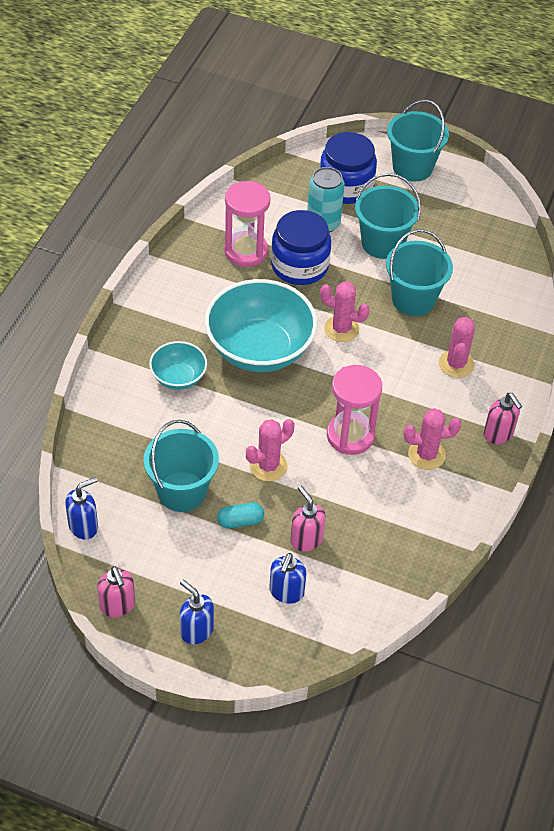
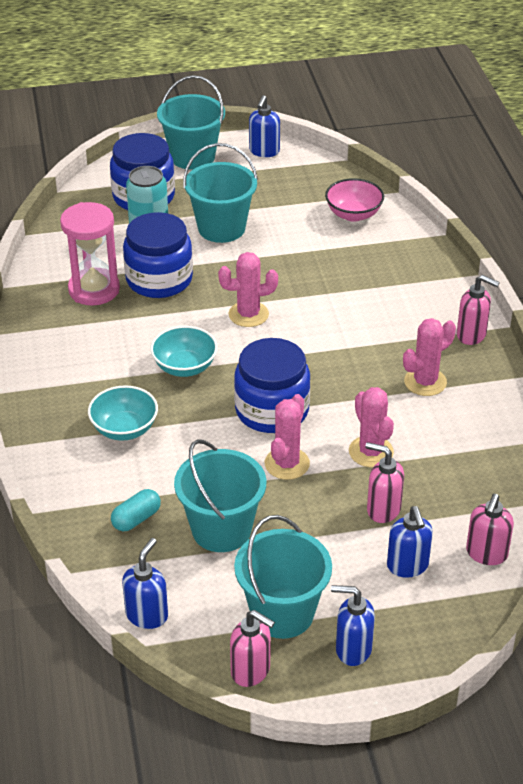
camera: 30 degrees left, 10 degrees down
(240, 521) = (305, 526): turquoise capsule -> turquoise capsule (136, 519)
(259, 349) = (184, 367): turquoise bowl -> turquoise bowl, size x0.51
(293, 417) = (272, 410): none -> blue jar
(350, 436) = (340, 400): pink hourglass -> none
(350, 615) = (486, 554): none -> pink soap dispenser
(413, 299) = (293, 261): turquoise bucket -> turquoise bucket (282, 613)
(456, 364) = (381, 296): pink cactus -> pink cactus (371, 452)
(473, 188) = (264, 151): none -> blue soap dispenser
(497, 280) = (353, 214): none -> pink bowl

